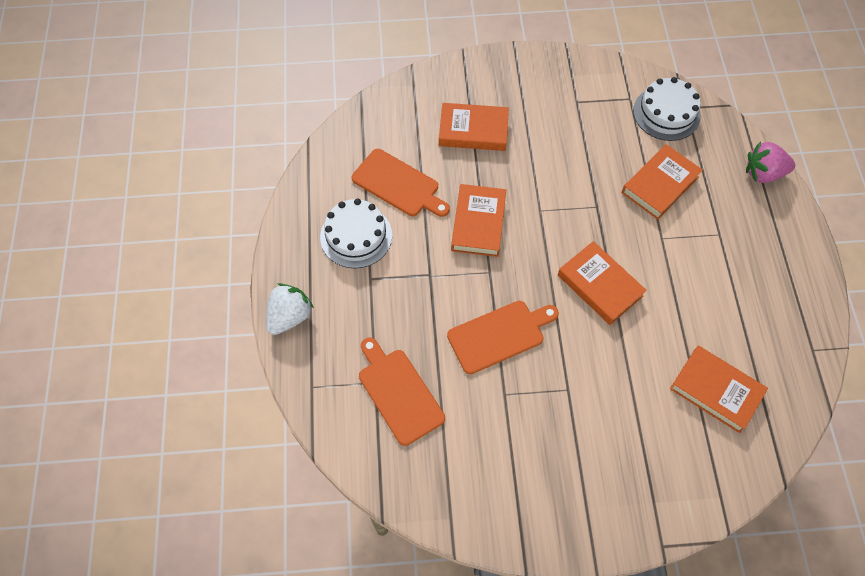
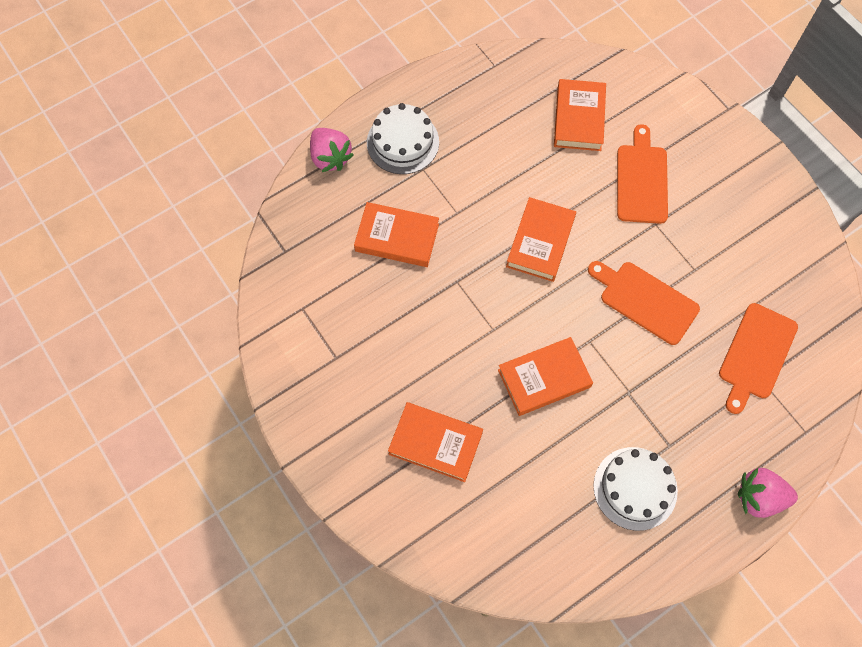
camera: 120 degrees left, 5 degrees up
(289, 316) = (759, 497): white strawberry -> pink strawberry
(398, 185) = (550, 482): orange cutting board -> orange cutting board (642, 180)
(473, 130) = (435, 443): orange book -> orange book turned 45 degrees counterclockwise
(666, 113) = (303, 266): white cake -> white cake (403, 142)

